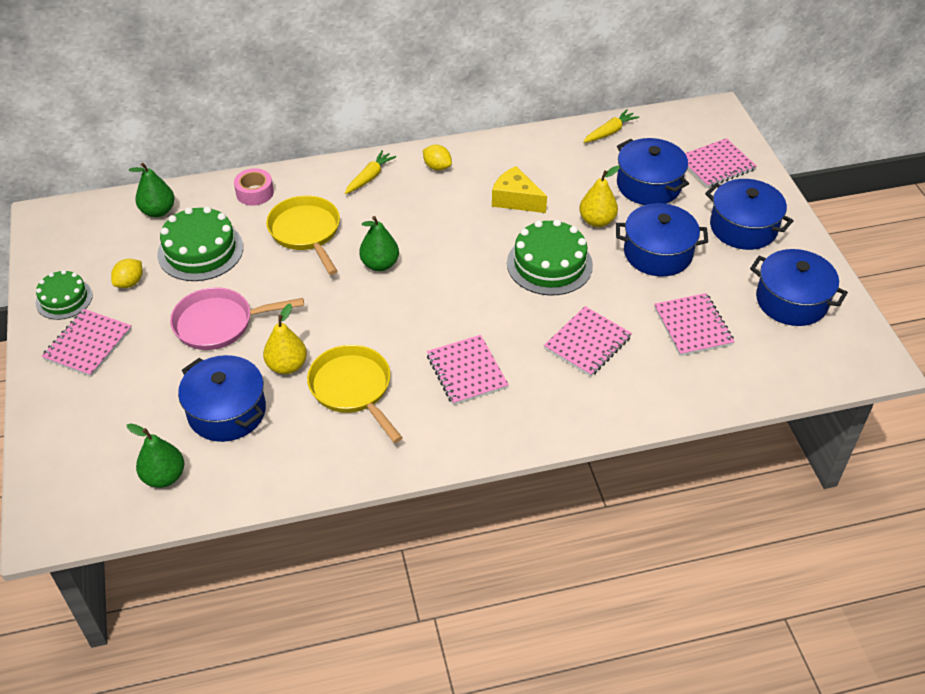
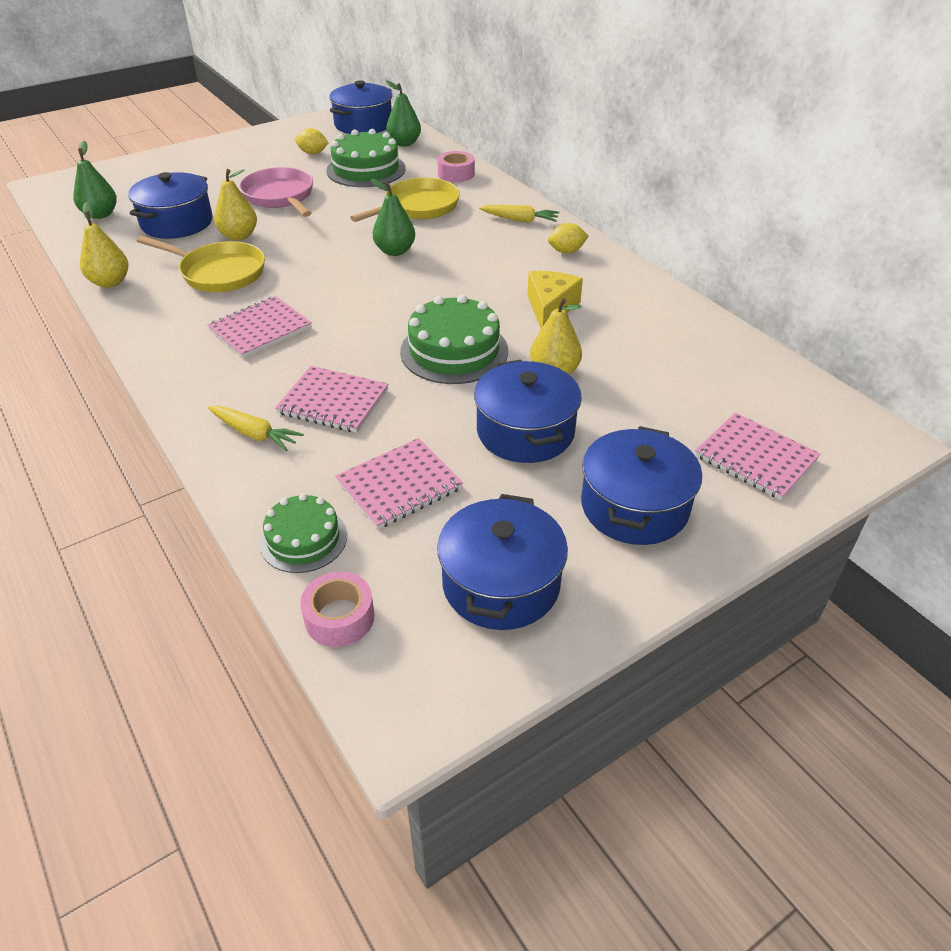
camera: 70 degrees right, 5 degrees down
(64, 299) = (283, 136): green cake -> green cake (303, 539)
(88, 344) = (237, 155): pink notebook -> none
(327, 473) = (110, 282): none -> yellow pear
(353, 389) = (219, 273): yellow pan -> yellow pan turned 75 degrees clockwise
(437, 167) = (566, 251): yellow lemon -> yellow lemon turned 60 degrees clockwise
(610, 132) = (737, 352): yellow carrot -> yellow carrot (254, 434)
(648, 185) = (657, 402): blue pot -> blue pot (363, 124)
(802, 376) = (339, 617): none -> pink tape

